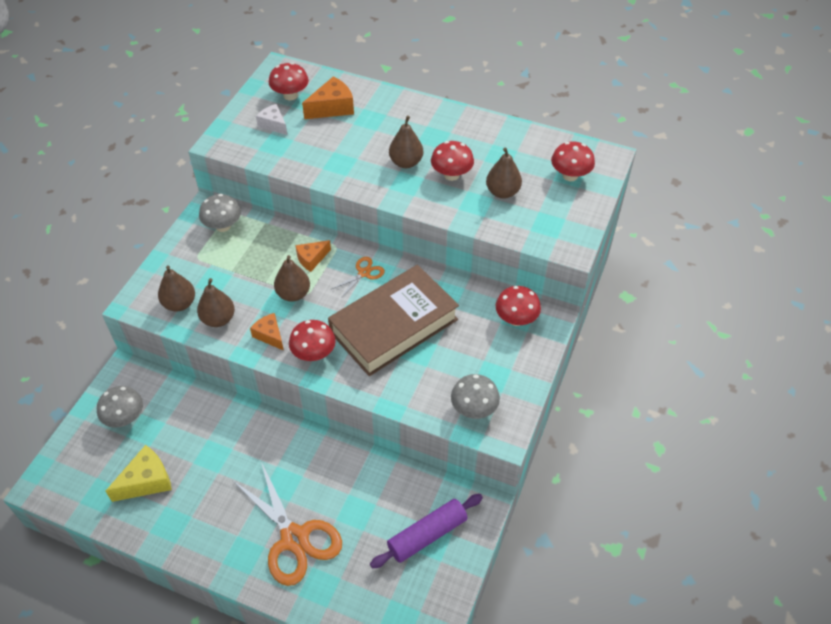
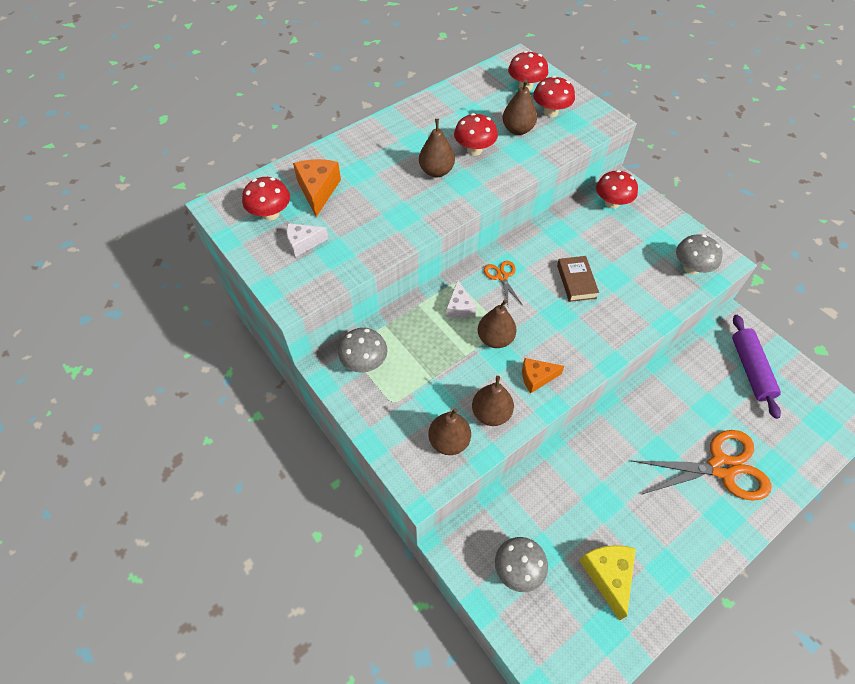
camera: 60 degrees left, 5 degrees up
(312, 259) = (459, 307): orange cheese -> white cheese
(314, 353) = (577, 351): red mushroom -> red mushroom (550, 112)
(394, 326) = (576, 281): brown book -> brown book, size x0.43

